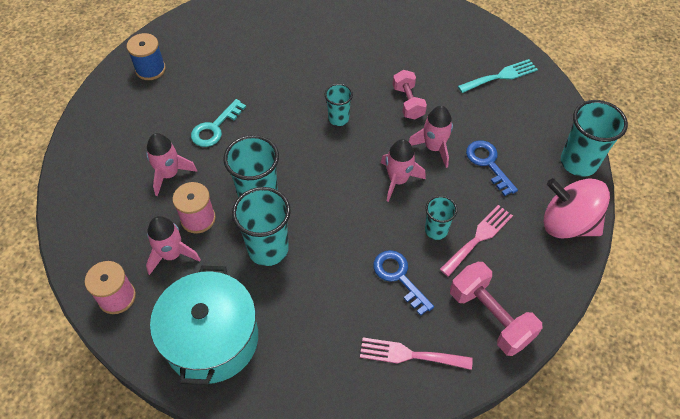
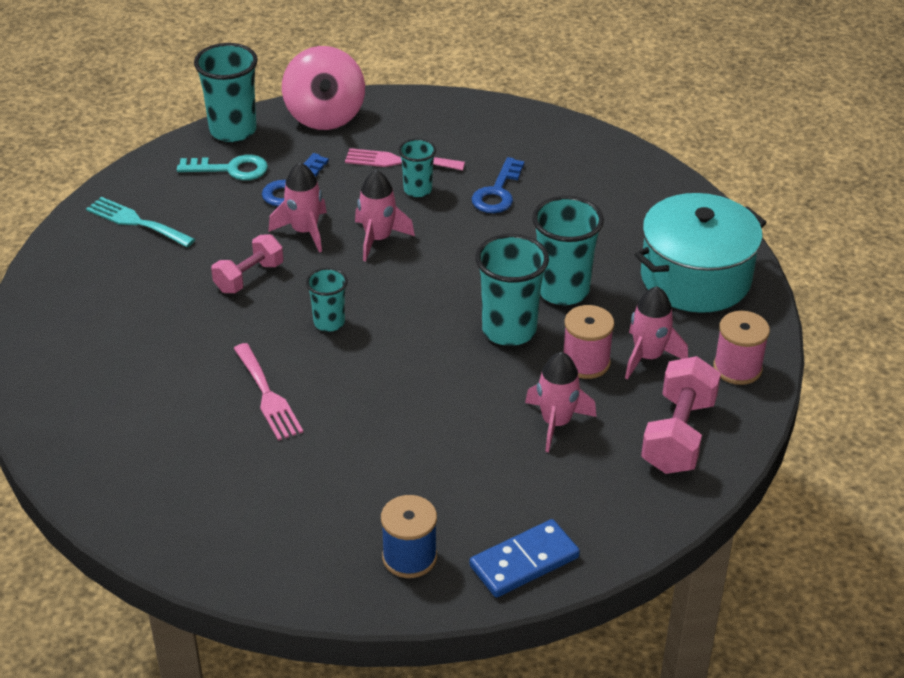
camera: 125 degrees left, 15 degrees down
(103, 107) = (524, 562): none -> blue domino
(215, 128) = (447, 424): turquoise key -> turquoise key (231, 169)
(409, 355) = (568, 157): pink fork -> pink fork (268, 395)
(490, 317) = (480, 128): pink dumbbell -> pink dumbbell (678, 435)

